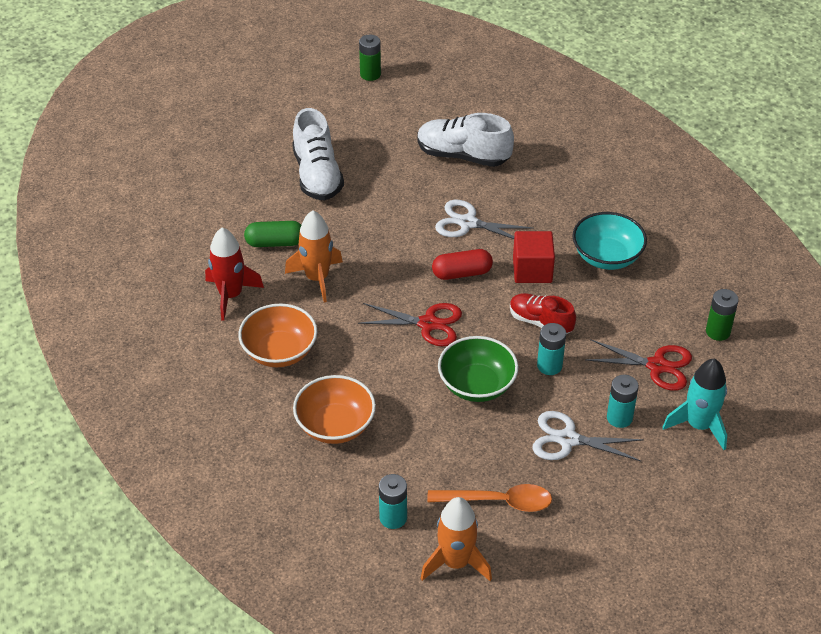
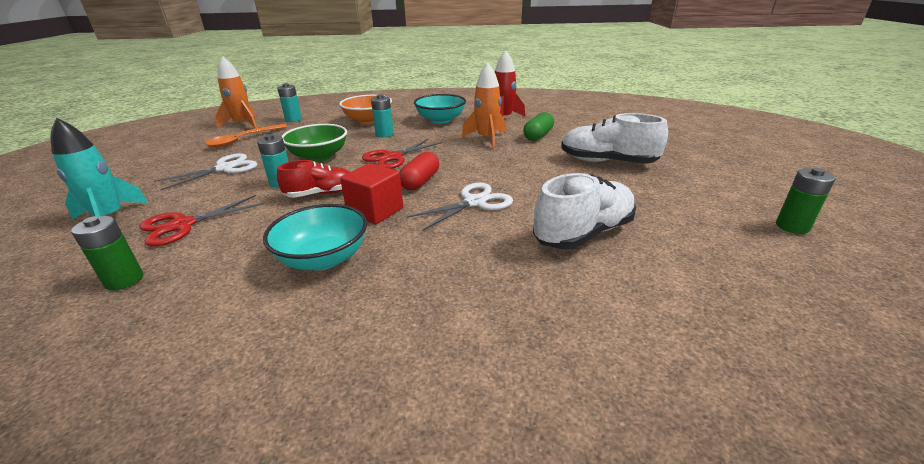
camera: 125 degrees right, 15 degrees down
(279, 351) = (440, 120): orange bowl -> turquoise bowl
(619, 418) = (193, 190): turquoise battery -> turquoise battery (384, 134)

